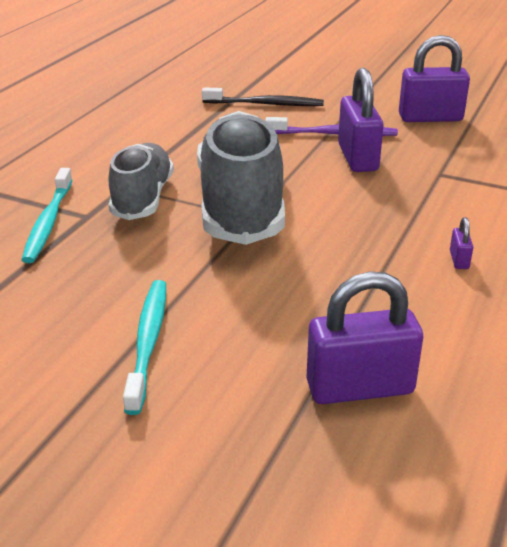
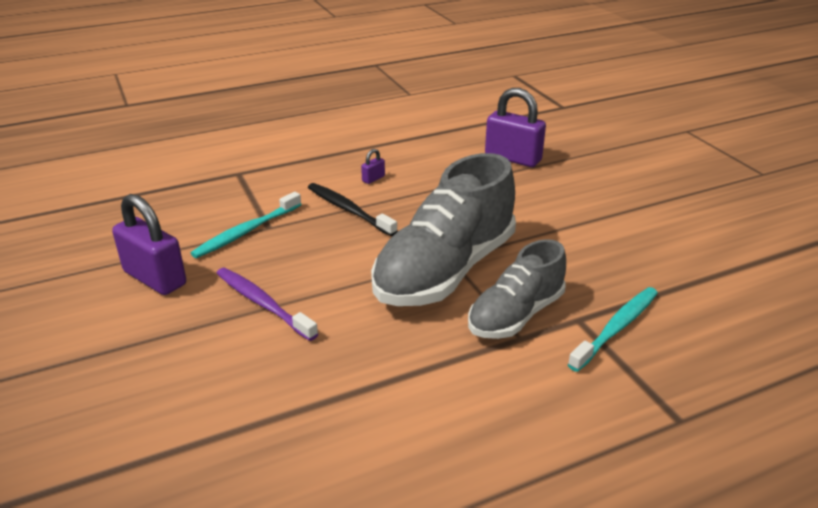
camera: 140 degrees left, 0 degrees up
(148, 341) = (599, 213): turquoise toothbrush -> turquoise toothbrush (246, 232)
(266, 104) = (244, 387): black toothbrush -> black toothbrush (348, 210)
(358, 158) = (293, 268): purple padlock -> none

